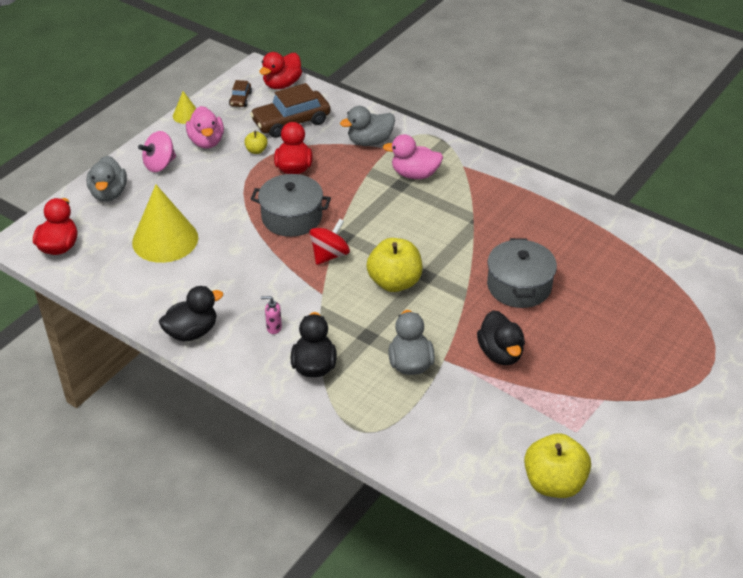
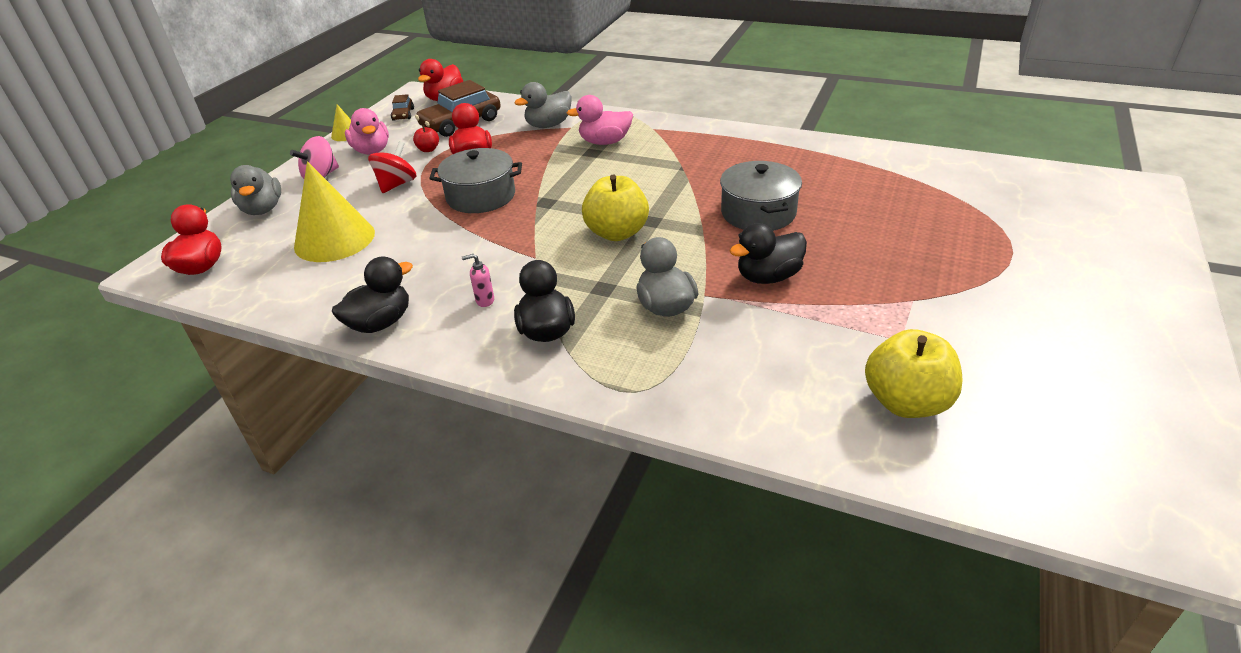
camera: 10 degrees left, 5 degrees down
(256, 150) = (428, 149): yellow apple -> red apple
(329, 255) = (533, 221): red spinning top -> red spinning top (397, 184)
(500, 353) = (768, 277): black duck -> black duck turned 90 degrees clockwise

